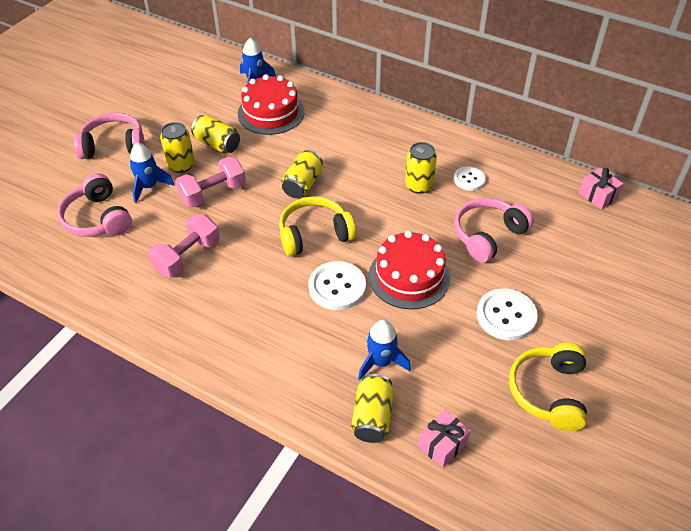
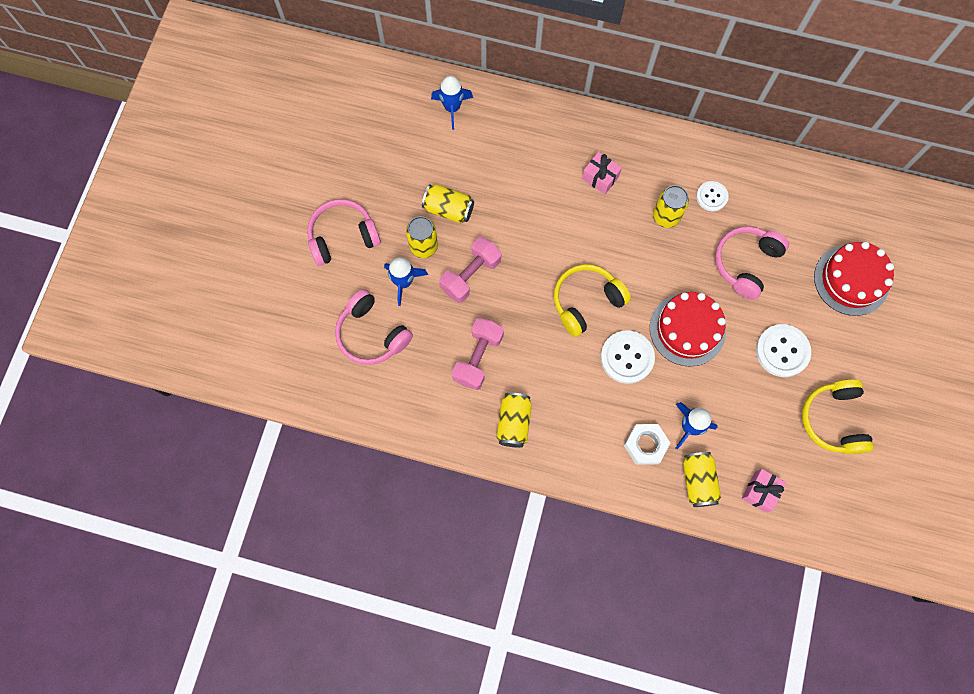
camera: 15 degrees left, 25 degrees up
(271, 113) = (486, 151): red cake -> red cake (851, 280)
(302, 184) = (553, 242): yellow can -> yellow can (513, 423)
(326, 368) = (645, 445): none -> white nut
(597, 196) = (836, 189): pink gift -> pink gift (600, 177)

